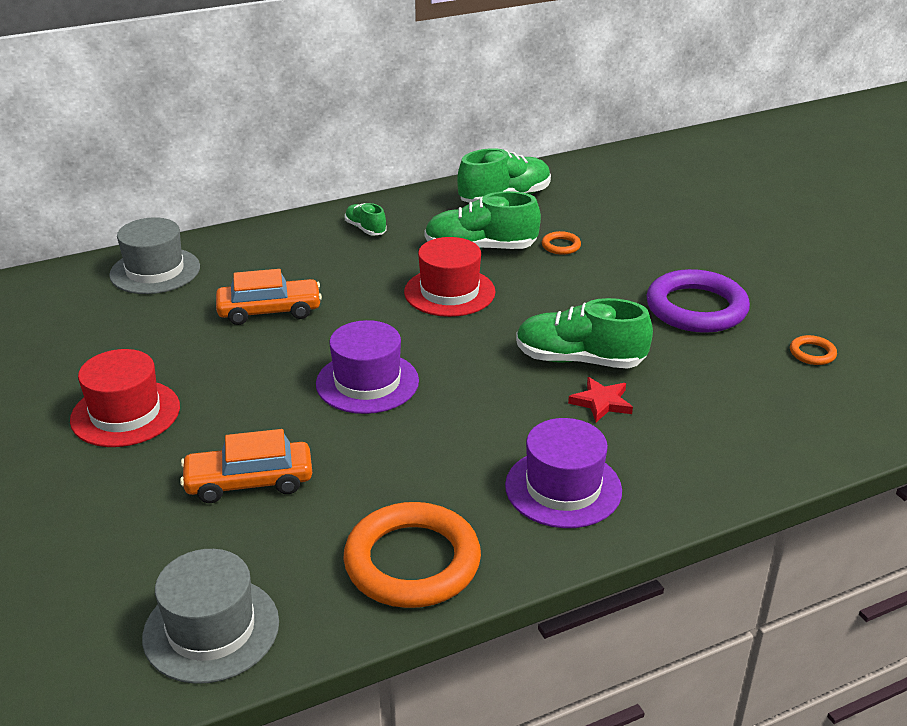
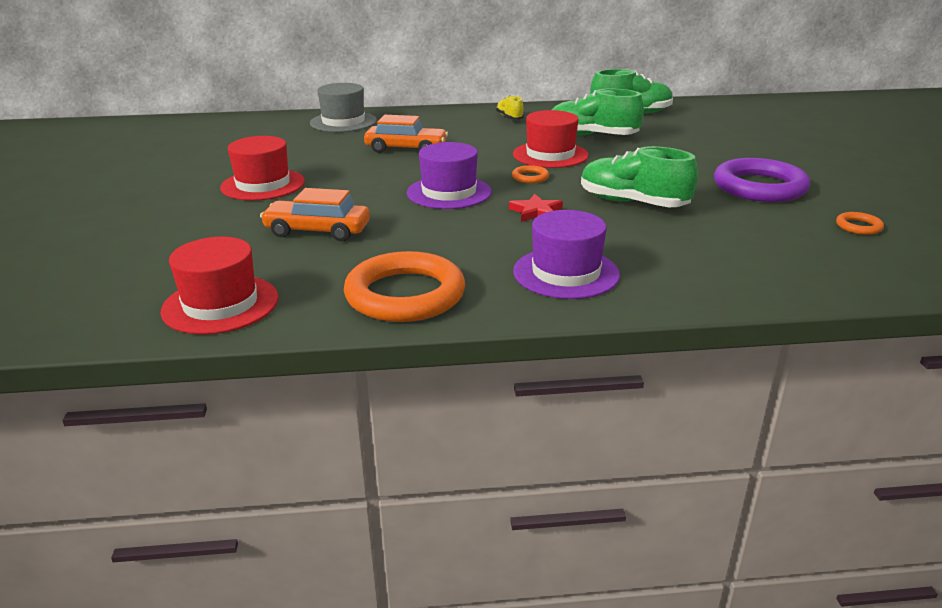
camera: 20 degrees right, 5 degrees down
(211, 629) = (220, 304): grey hat -> red hat
(365, 229) = (509, 118): green shoe -> yellow shoe
(561, 246) = (660, 141): orange ring -> orange ring (530, 177)
(601, 402) = (635, 229): red star -> red star (536, 212)

